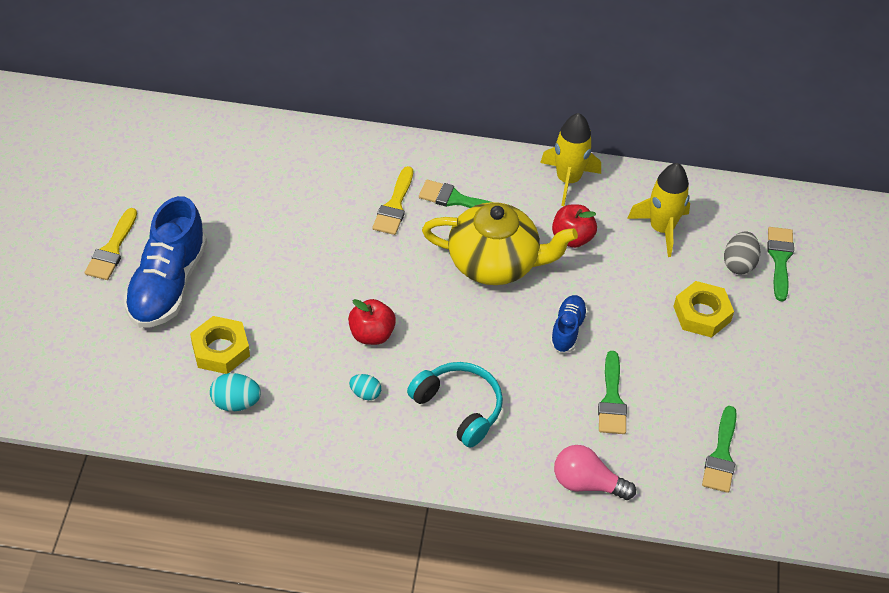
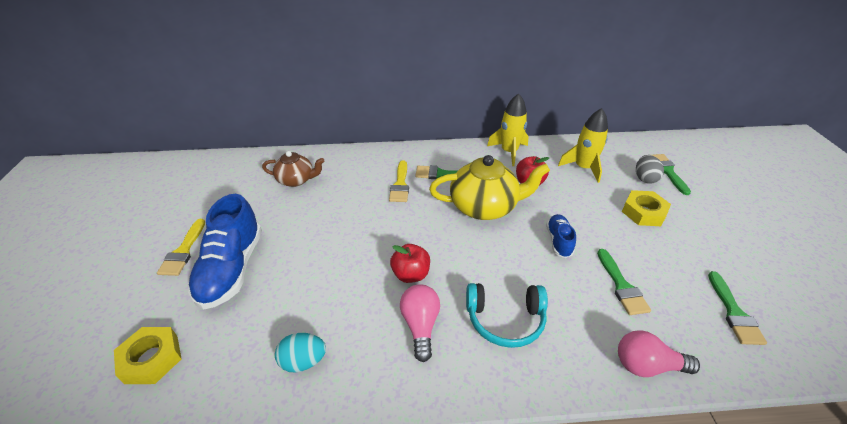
camera: 10 degrees left, 10 degrees down
(220, 349) = (283, 314): yellow nut -> yellow nut (152, 359)
(257, 170) = (296, 180): none -> brown teapot
(365, 393) = (420, 325): turquoise egg -> pink light bulb
(459, 407) = (505, 320): turquoise headphones -> turquoise headphones turned 150 degrees clockwise

